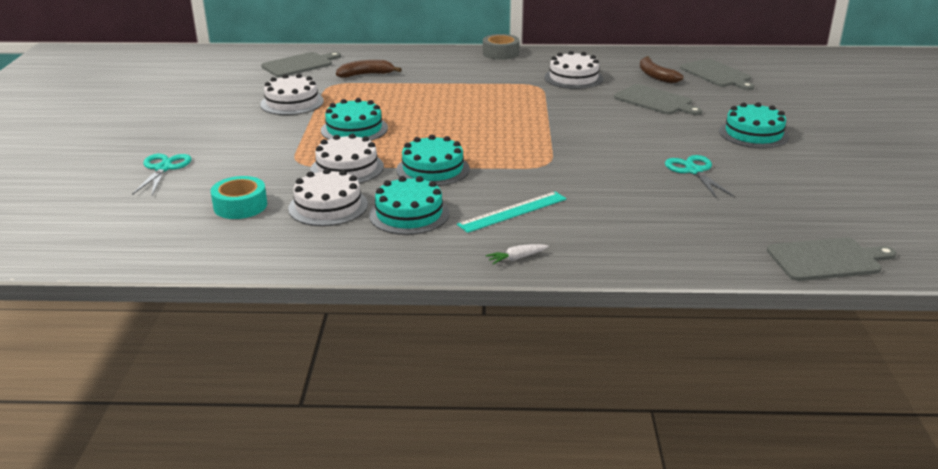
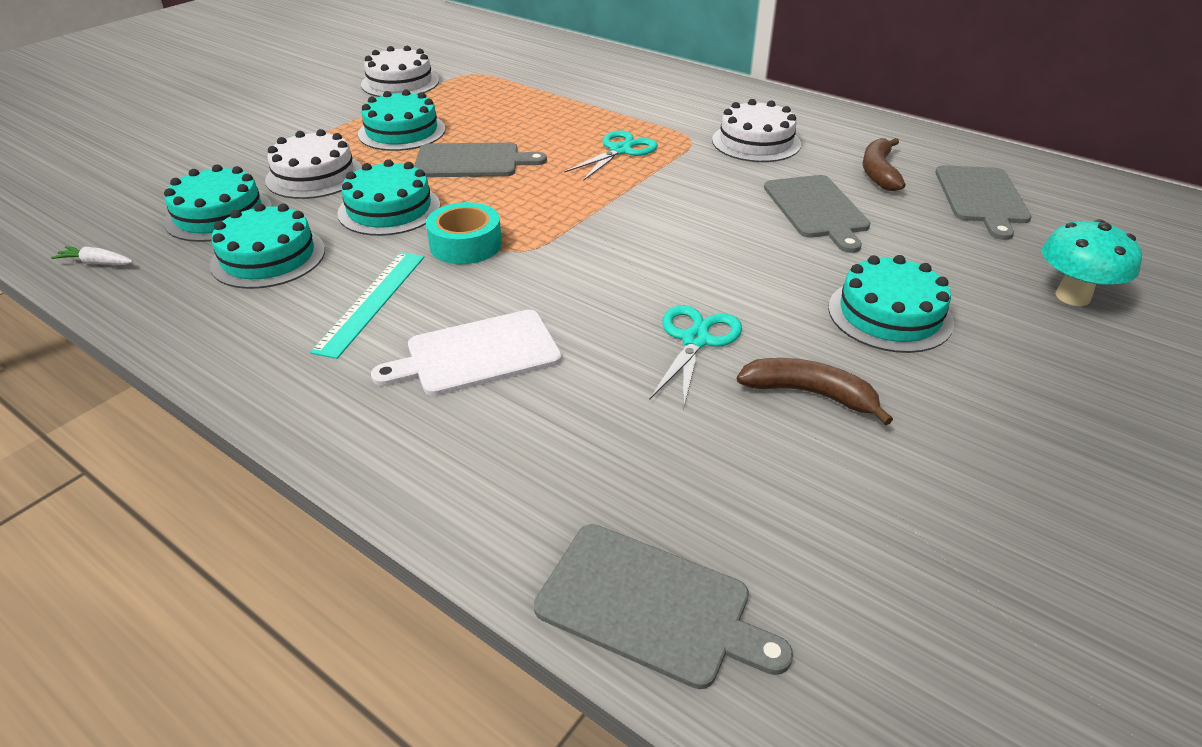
camera: 35 degrees right, 10 degrees up
(163, 168) = (175, 119): turquoise scissors -> turquoise scissors (620, 151)
(240, 206) = (155, 183): turquoise tape -> turquoise tape (465, 244)
(299, 65) = (481, 42): grey cutting board -> grey cutting board (472, 161)
(328, 206) = (219, 215): white cake -> turquoise cake
(366, 74) = (525, 71): brown banana -> brown banana (810, 394)
(500, 53) = (718, 84): grey tape -> none
(513, 211) = (371, 302): turquoise ruler -> turquoise ruler turned 75 degrees counterclockwise
(516, 258) = (263, 370): white carrot -> white carrot (97, 263)
(609, 212) = (477, 354): none -> white cutting board
(808, 104) = (1072, 296): none -> turquoise mushroom

